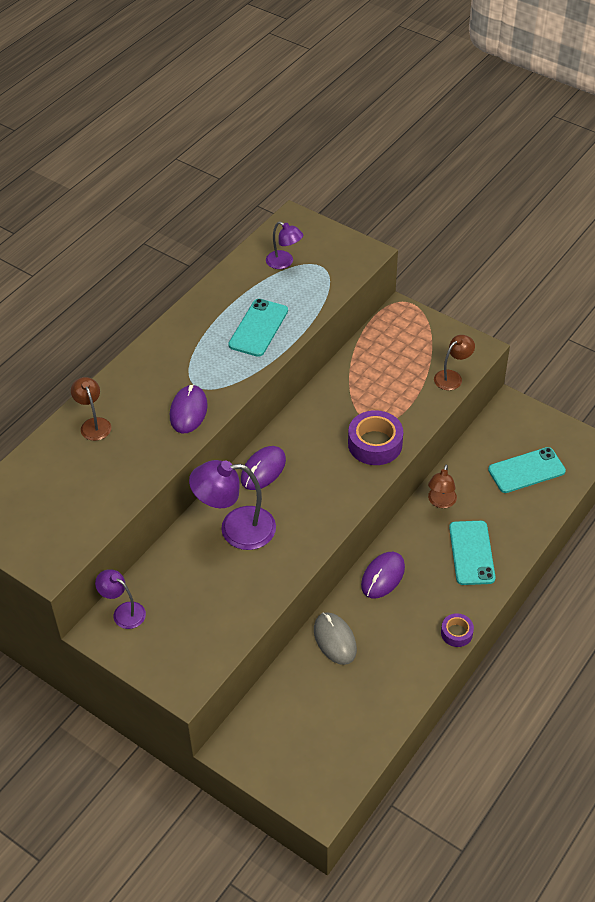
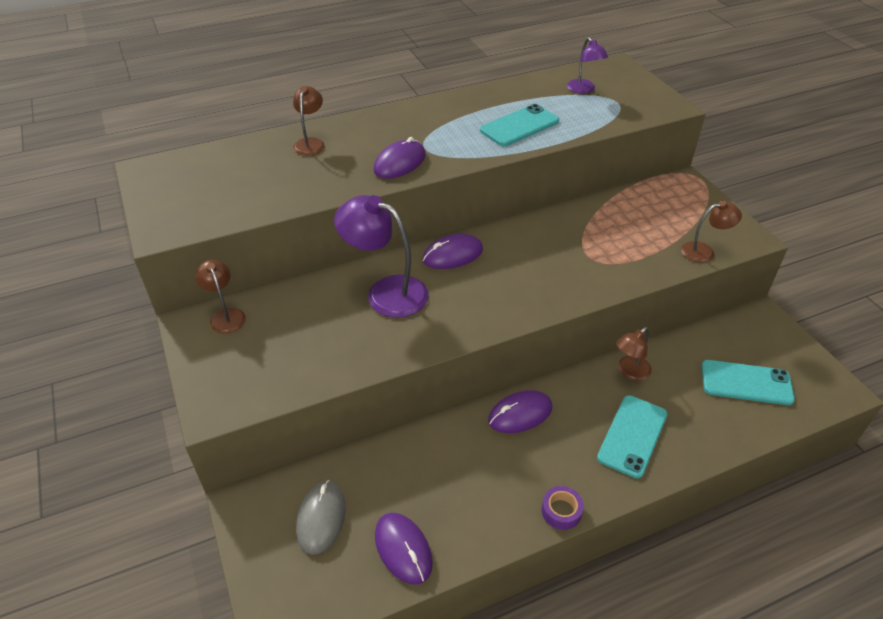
camera: 30 degrees right, 5 degrees down
(123, 612) = (226, 316): purple lamp -> brown lamp
(335, 640) = (426, 451): grey mouse -> grey mouse (321, 518)
(369, 715) = (403, 549): none -> purple mouse
(375, 444) = (580, 277): purple tape -> none

